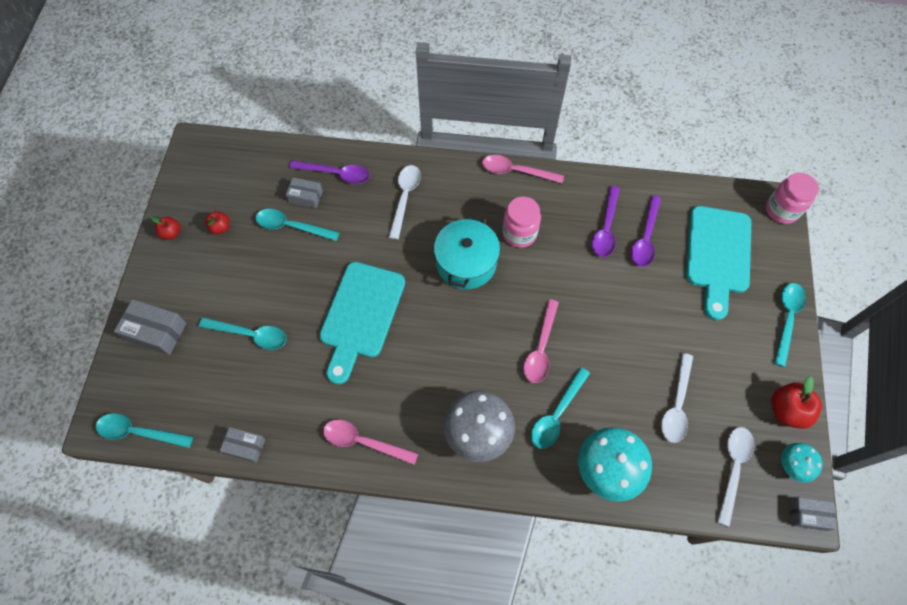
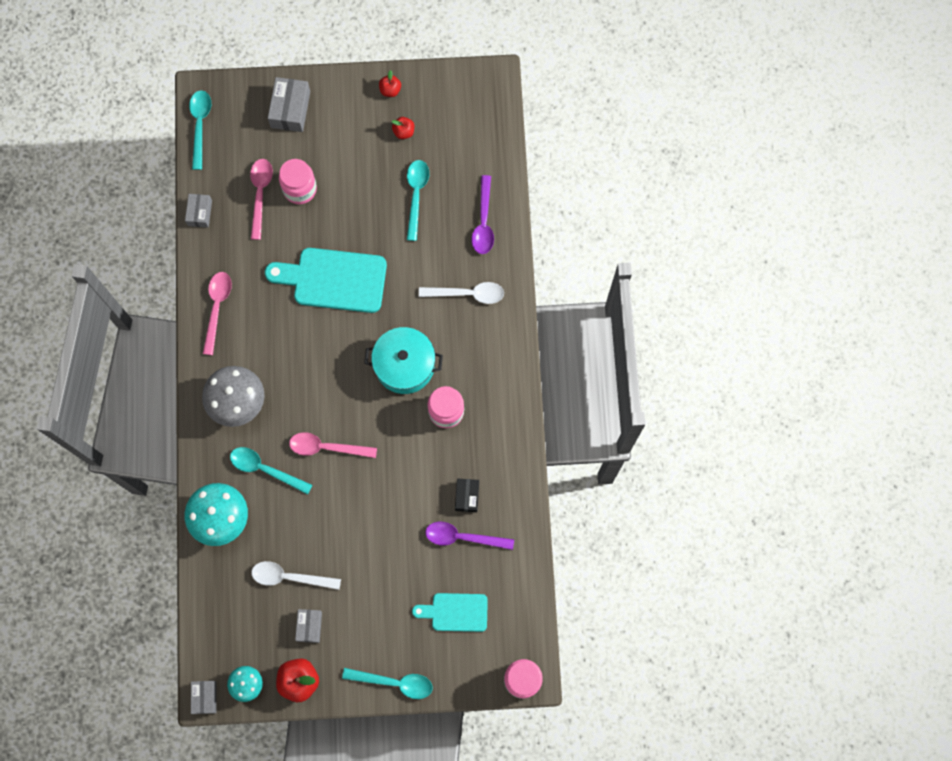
camera: 80 degrees right, 10 degrees up
(250, 335) = (300, 189): turquoise spoon -> pink jar
(306, 197) = (452, 200): grey box -> grey box (309, 626)
(516, 171) = (520, 398): pink spoon -> pink spoon (260, 194)
(605, 228) = (467, 496): purple spoon -> black box
(718, 255) = (455, 612): turquoise cutting board -> turquoise cutting board, size x0.59
(733, 468) = (237, 630): white spoon -> none

